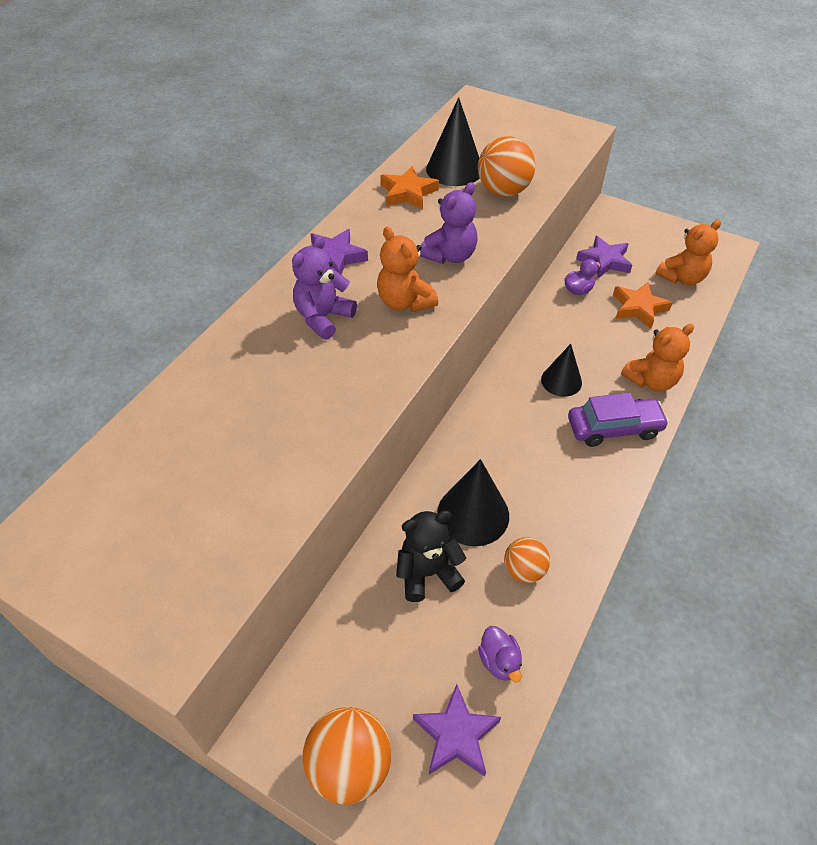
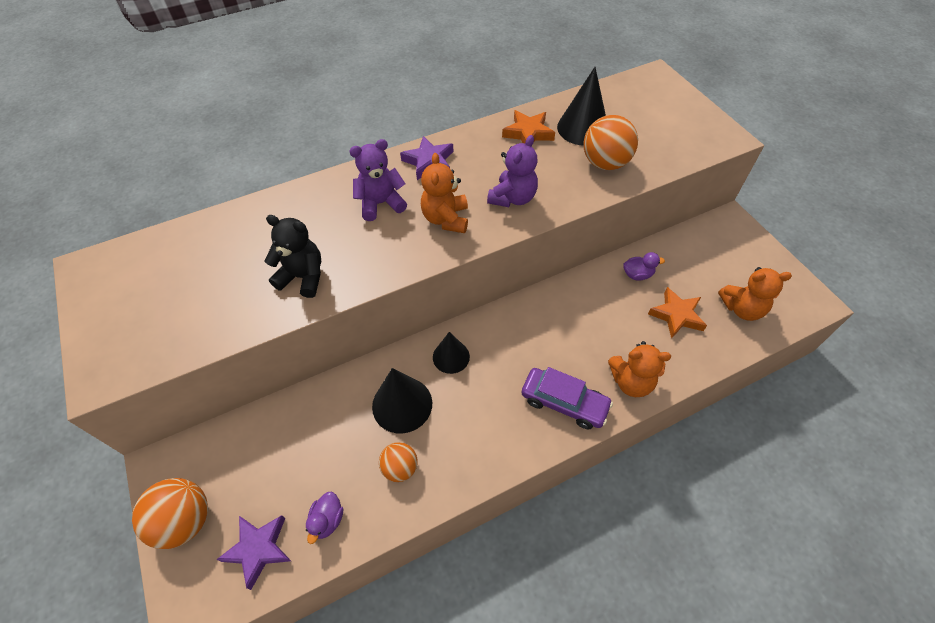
camera: 35 degrees right, 5 degrees up
(427, 573) = (337, 427): black teddy bear -> black teddy bear (303, 277)
(450, 256) = (513, 198): purple teddy bear -> purple teddy bear turned 45 degrees counterclockwise
(561, 381) = (556, 341): black cone -> black cone (451, 357)
(604, 261) = (683, 261): purple star -> none

